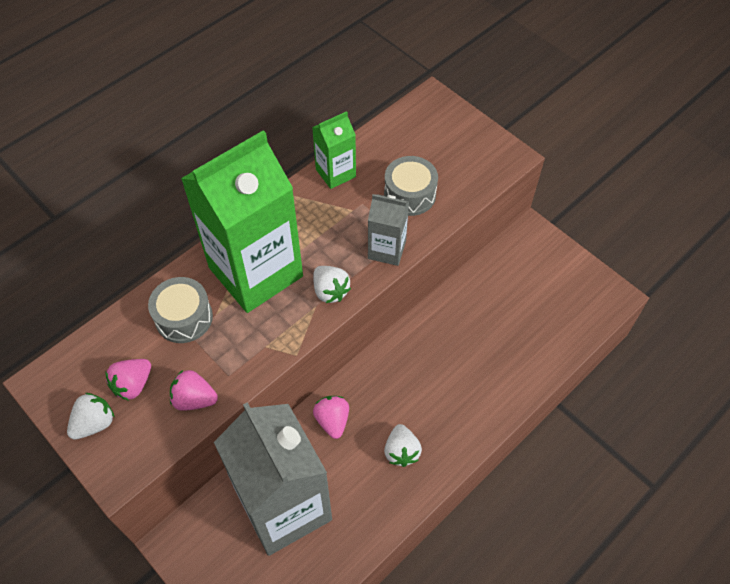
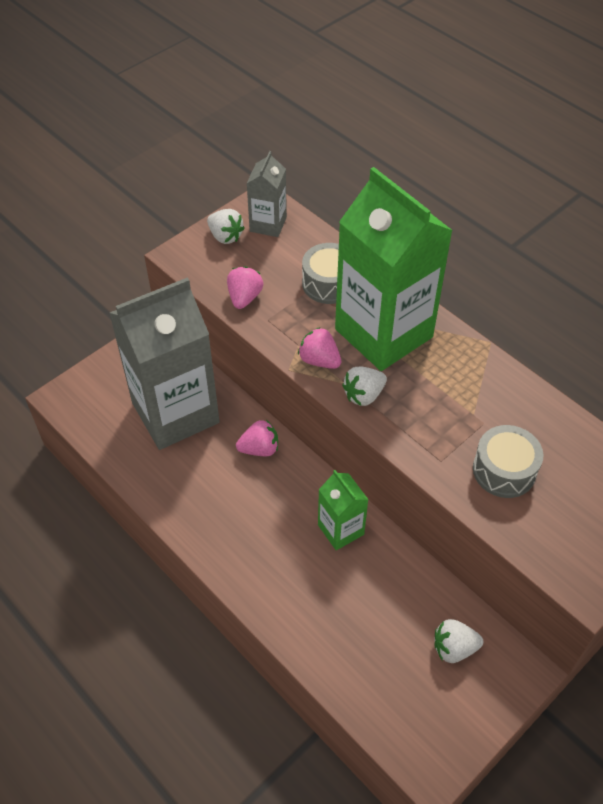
camera: 90 degrees right, 5 degrees down
(133, 385) = (260, 256): pink strawberry -> pink strawberry (319, 360)
(335, 173) = (524, 397): green carton -> green carton (340, 529)
(387, 249) = (421, 446): grey carton -> grey carton (268, 224)
(401, 451) = (224, 509): white strawberry -> white strawberry (454, 648)

